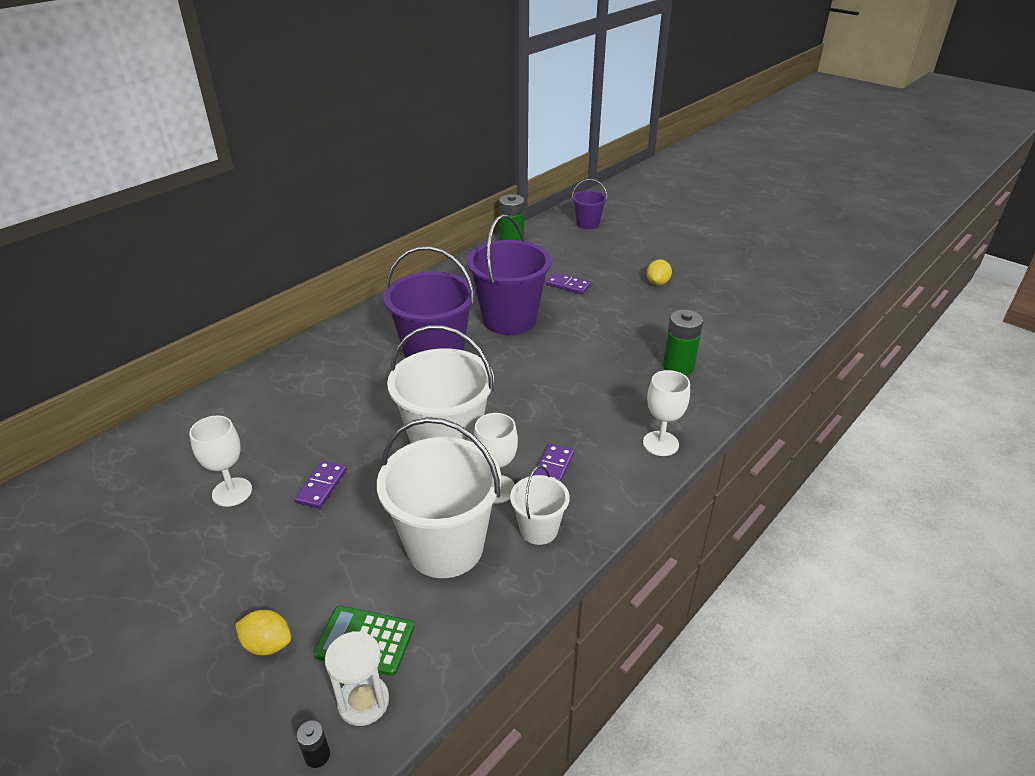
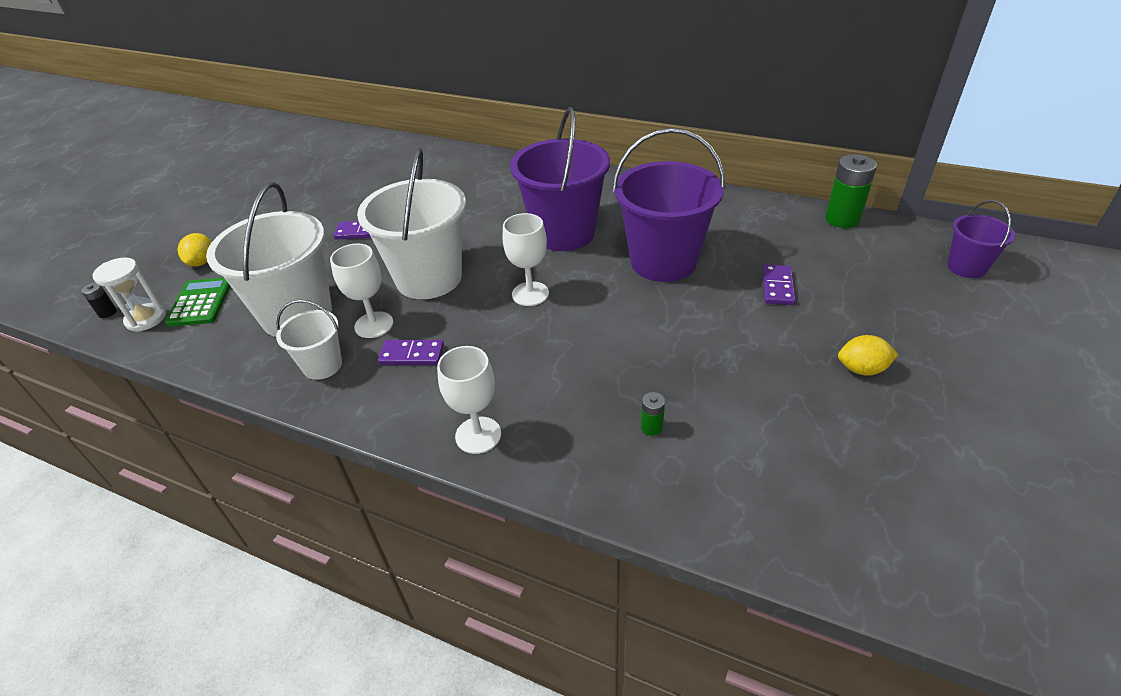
camera: 75 degrees right, 5 degrees up
(232, 492) = (348, 197): white goblet -> white goblet (530, 294)
(678, 366) = (651, 427): green battery -> green battery, size x0.48

